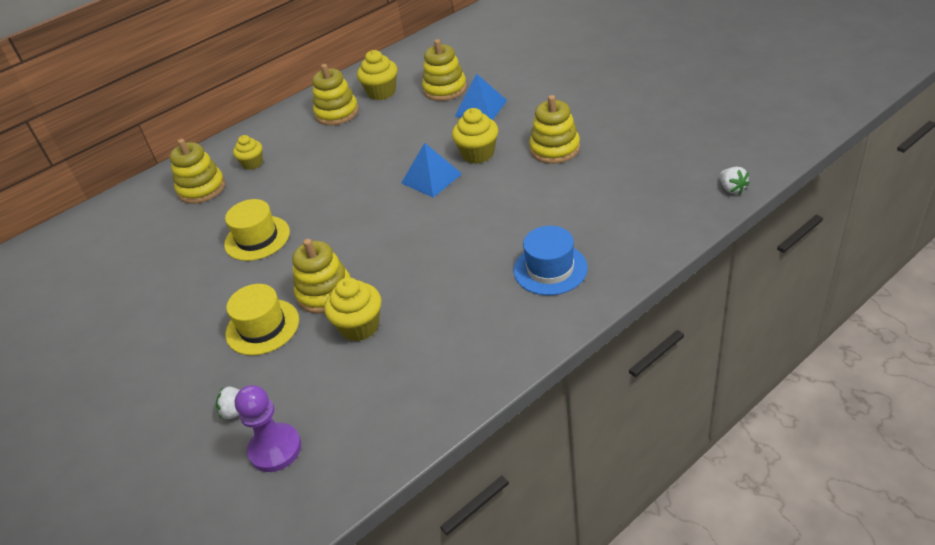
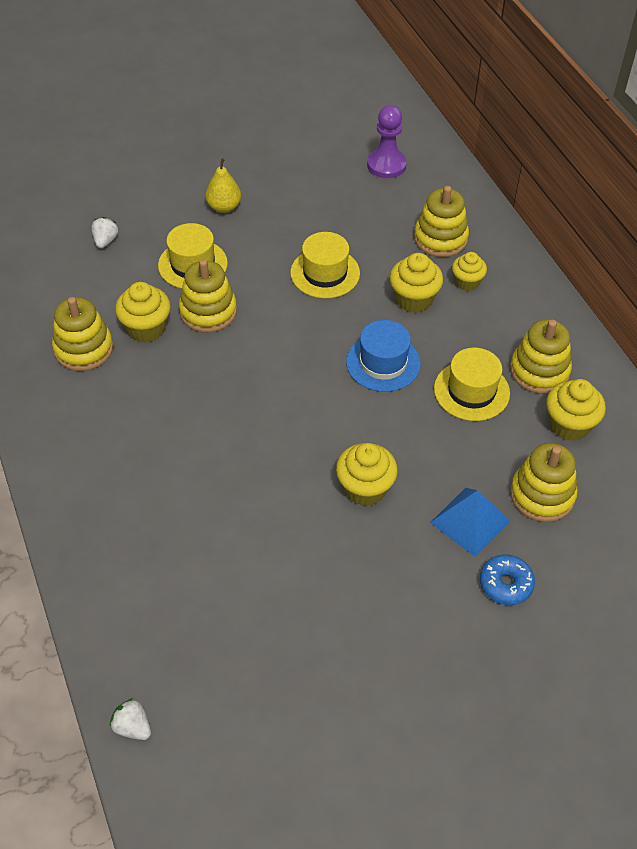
camera: 100 degrees right, 10 degrees up
(171, 335) = (224, 207): none -> yellow pear
(275, 449) = (51, 258): purple pawn -> purple pawn (386, 165)
(278, 183) = (413, 299): none -> yellow cupcake
(367, 134) = (471, 391): none -> yellow hat
(431, 178) = (342, 432): blue pyramid -> none
(520, 86) = (505, 584): none -> blue donut
(550, 269) = (121, 491): blue hat -> blue hat (383, 363)
(555, 149) = (328, 570): yellow stacking toy -> yellow stacking toy (84, 349)
(732, 188) = (132, 727): white strawberry -> white strawberry turned 45 degrees clockwise

